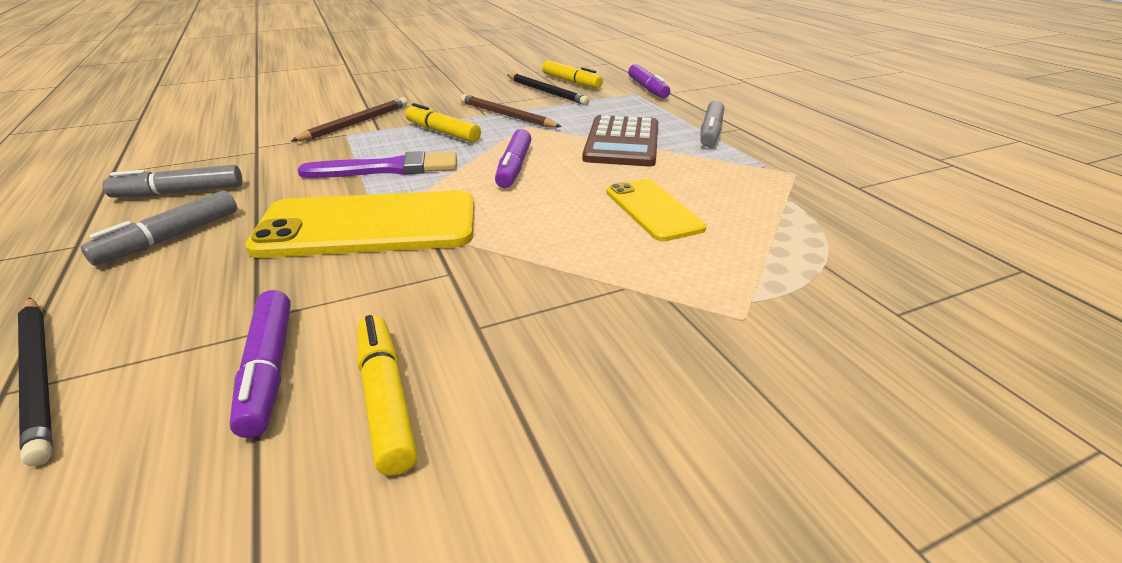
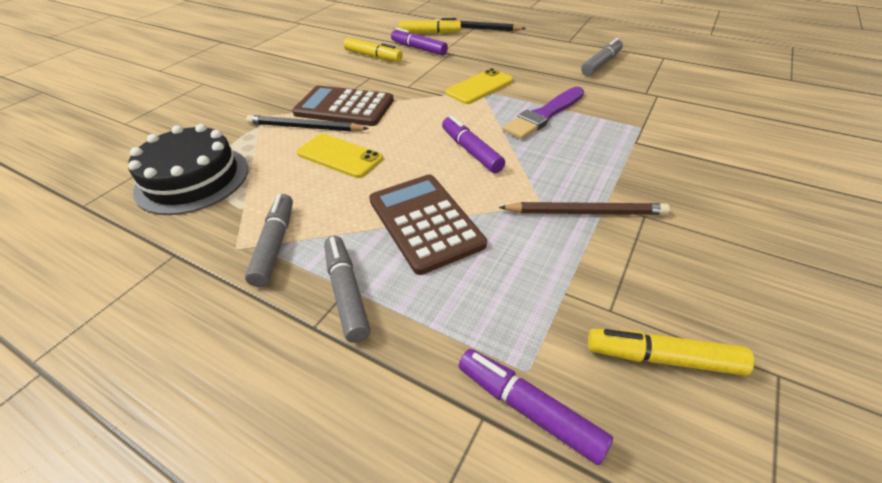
camera: 145 degrees right, 10 degrees up
(171, 238) = (545, 54): grey marker -> grey marker (275, 245)
(356, 123) = (667, 139): brown pencil -> none
(368, 225) = (480, 87): yellow phone -> yellow phone, size x0.58
(442, 132) = (585, 161): yellow marker -> yellow marker (429, 33)
(546, 92) = (638, 296): black pencil -> black pencil (305, 127)
(589, 276) = (344, 107): none -> brown calculator
(860, 249) = (193, 179): none -> black cake

